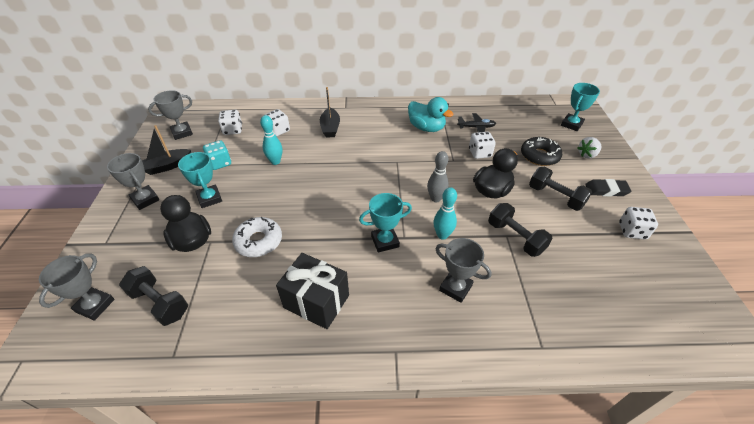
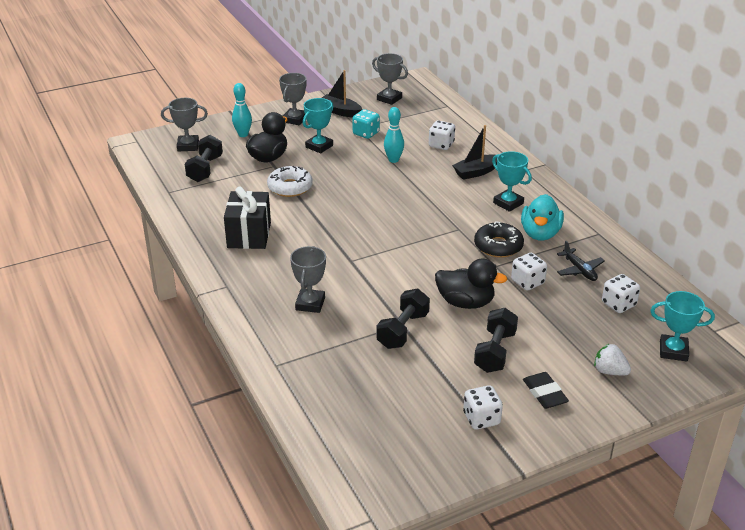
camera: 65 degrees right, 10 degrees down
(233, 130) = (417, 121): white dice -> white dice (618, 304)
(385, 241) = (337, 251): turquoise trophy -> turquoise trophy (508, 203)
(435, 198) = (420, 267): grey bowling pin -> none
(442, 235) = (371, 282): turquoise bowling pin -> turquoise bowling pin (243, 134)
(539, 156) = (567, 330): black donut -> black donut (498, 246)

